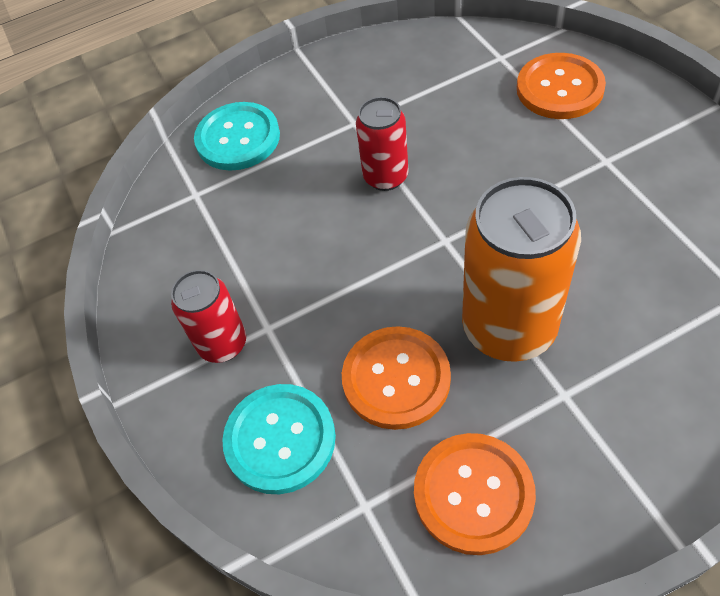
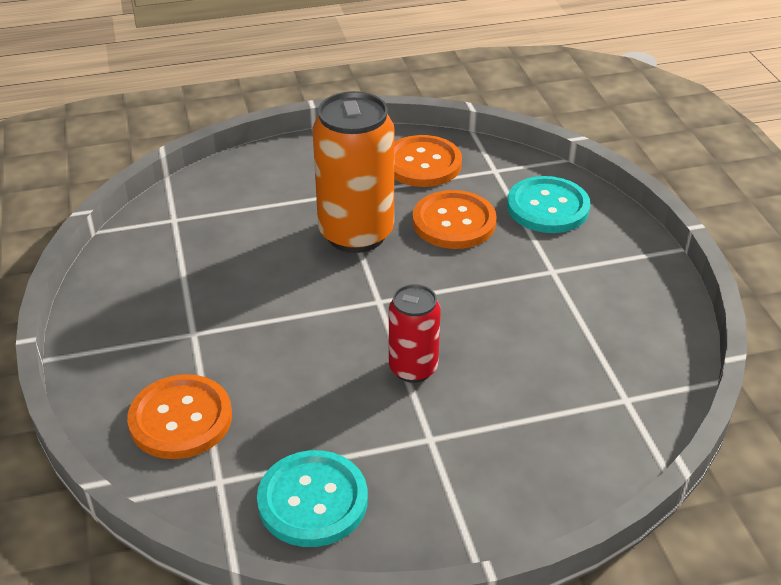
camera: 175 degrees left, 15 degrees down
(222, 344) = (591, 267): red can -> none
(238, 138) = (574, 454): turquoise button -> turquoise button (312, 500)

